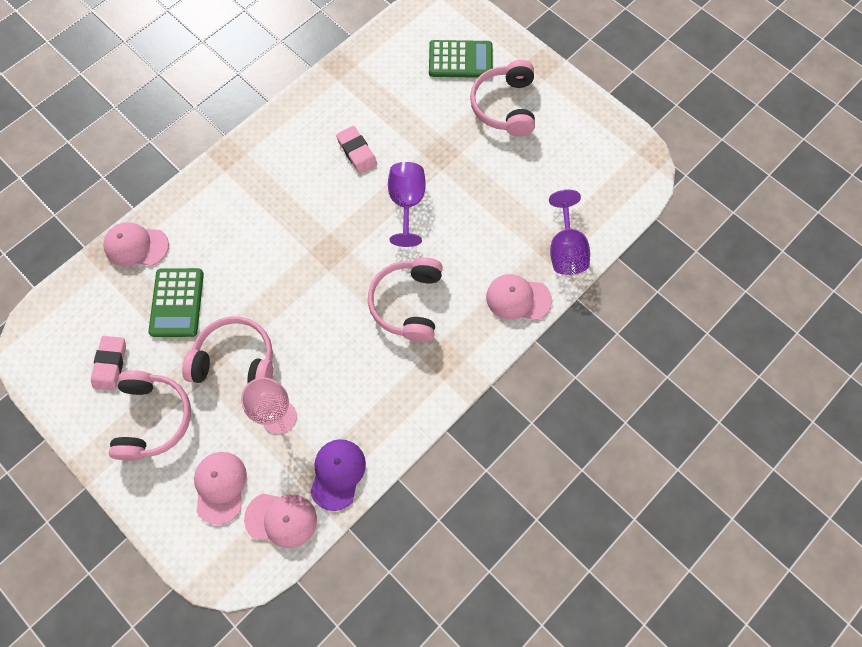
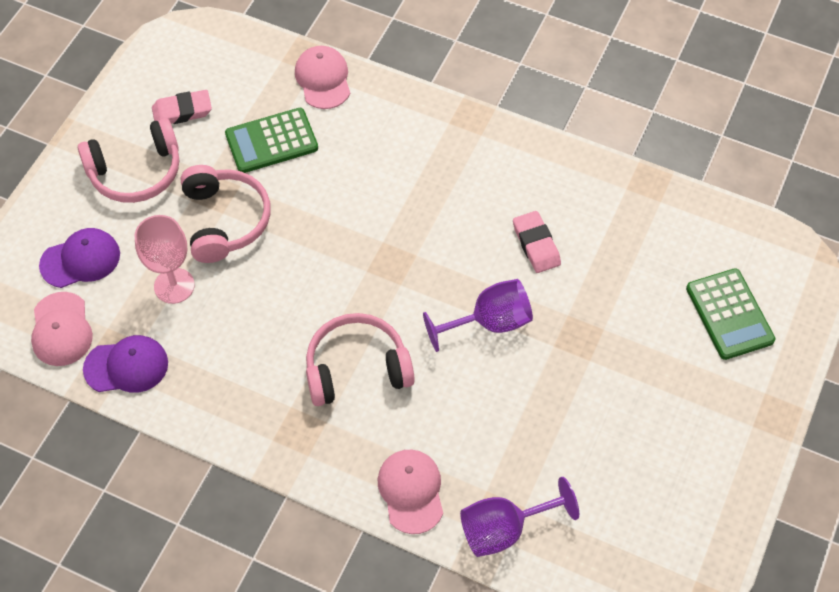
camera: 70 degrees right, 10 degrees down
(220, 487) = (80, 260): pink cap -> purple cap
(357, 152) = (536, 244): pink eraser -> pink eraser turned 60 degrees counterclockwise
(504, 106) = (685, 389): pink headphones -> none

